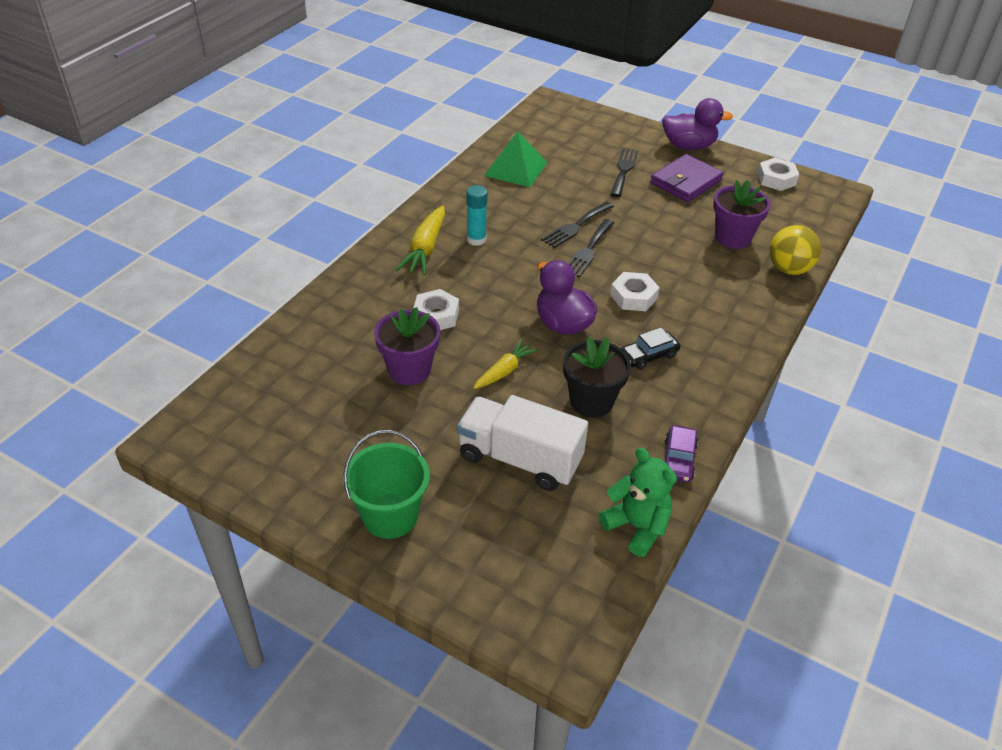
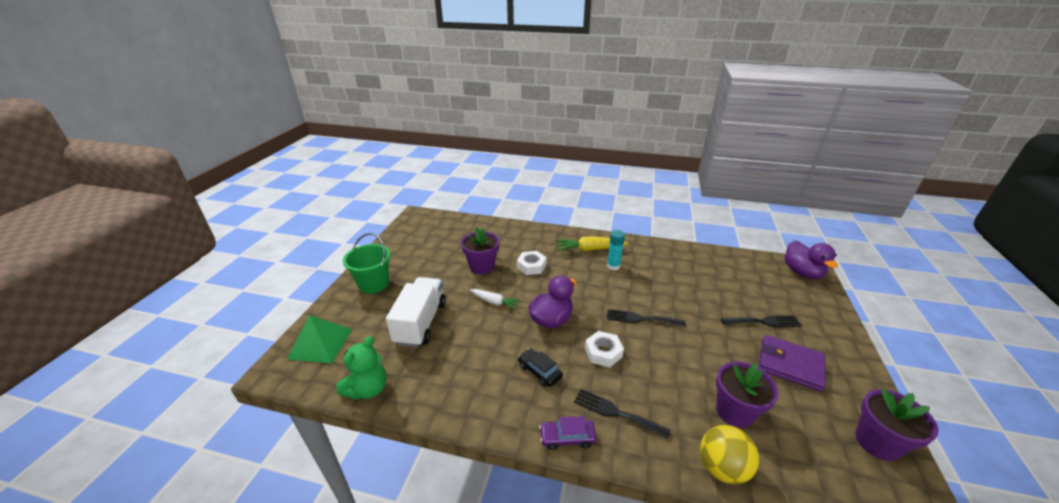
camera: 75 degrees right, 10 degrees down
(504, 371) = (494, 302): yellow carrot -> white carrot
(515, 168) = (706, 267): green pyramid -> green pyramid (320, 343)
(575, 226) = (664, 307): black fork -> black fork (616, 412)
(591, 401) = (480, 347): black flower pot -> none
(678, 459) = (433, 405): purple car -> purple car (567, 437)
(688, 146) = (851, 359): purple duck -> purple duck (802, 272)
(776, 179) = (877, 442): white nut -> purple flower pot

